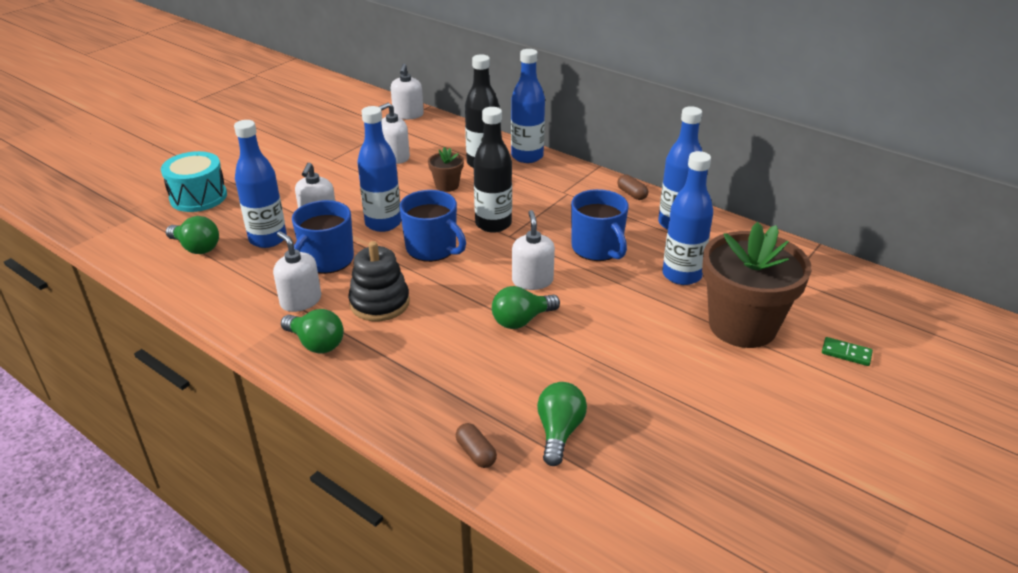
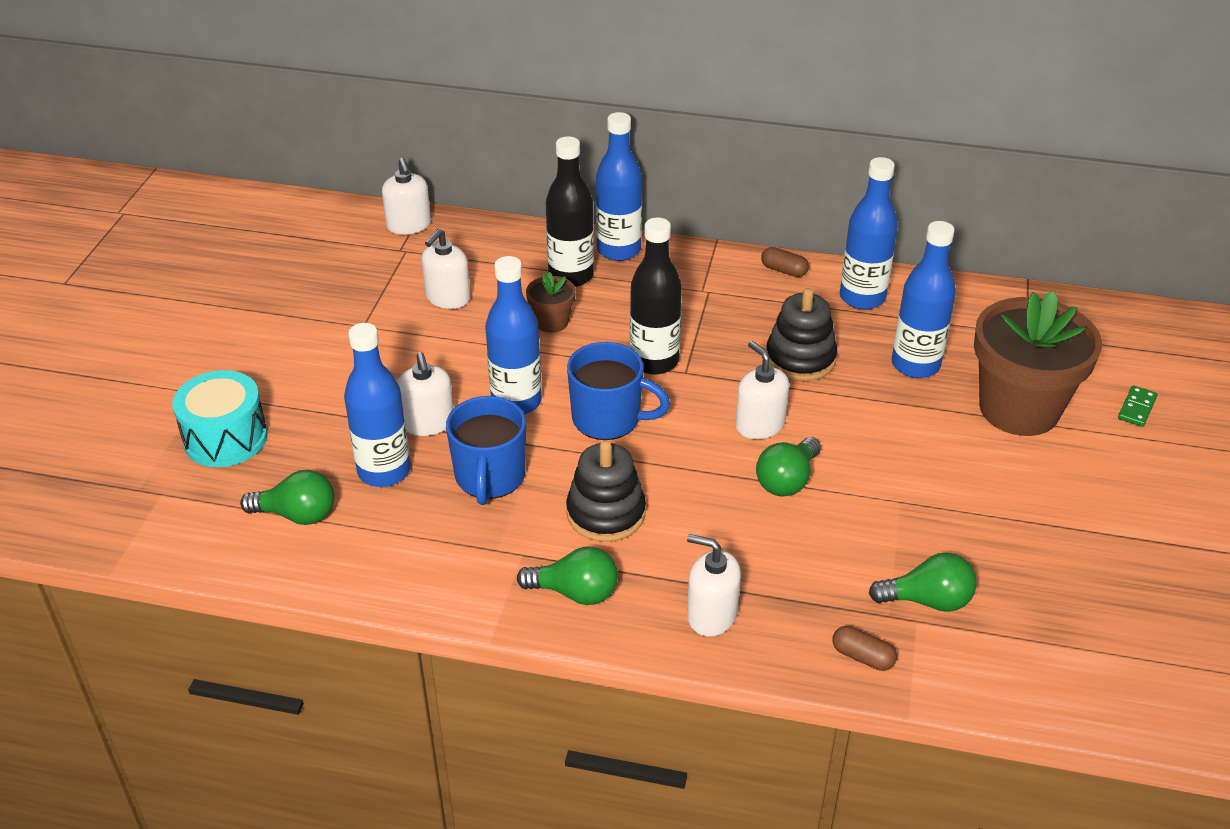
camera: 25 degrees left, 5 degrees up
(301, 301) = (506, 543): white soap dispenser -> white soap dispenser (711, 615)
(559, 432) = (927, 600): green light bulb -> green light bulb turned 105 degrees clockwise
(597, 249) = (800, 359): blue mug -> black stacking toy
(846, 353) = (1136, 408): green domino -> green domino turned 60 degrees counterclockwise

